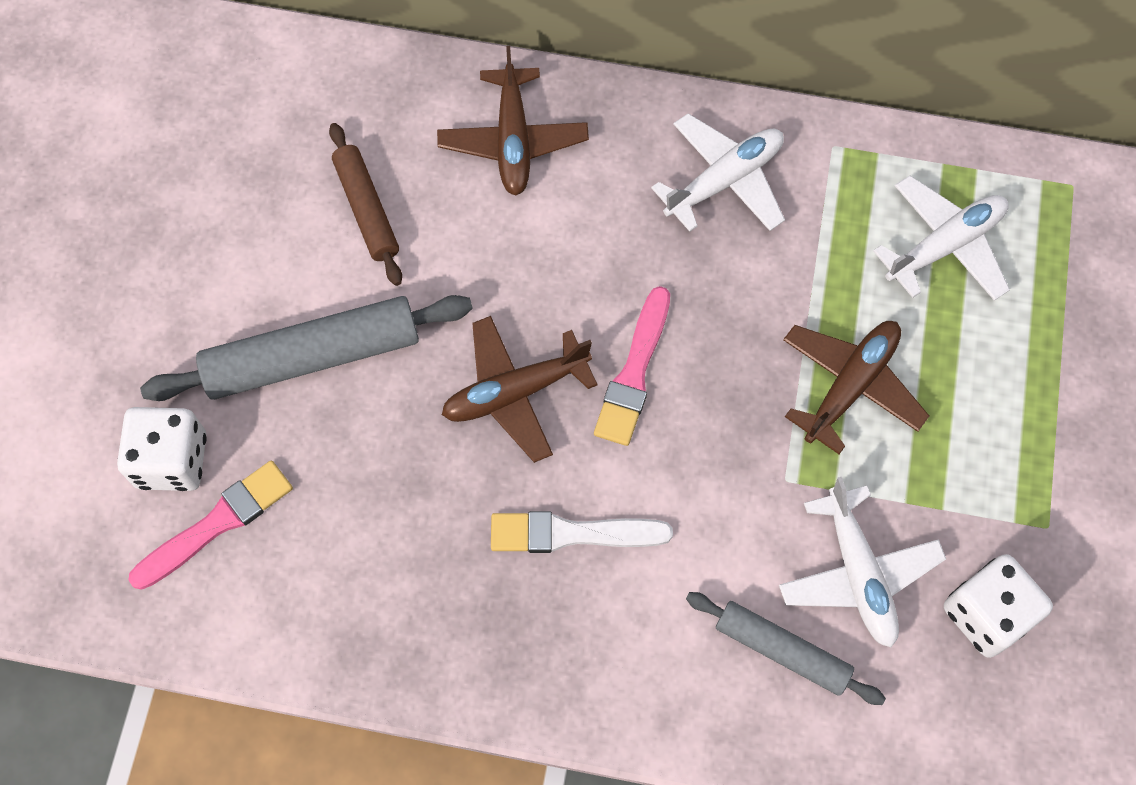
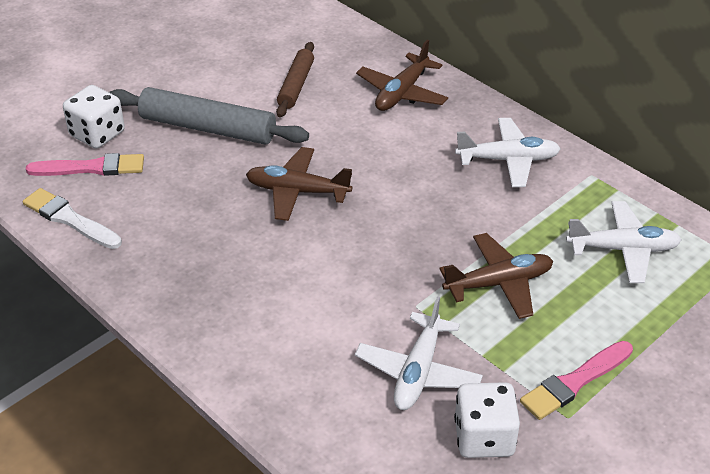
camera: 35 degrees right, 25 degrees down
(571, 533) = (266, 265): white brush -> white brush (70, 219)
(634, 373) = (372, 215): pink brush -> pink brush (574, 382)
(782, 650) = (334, 382): grey rolling pin -> none

